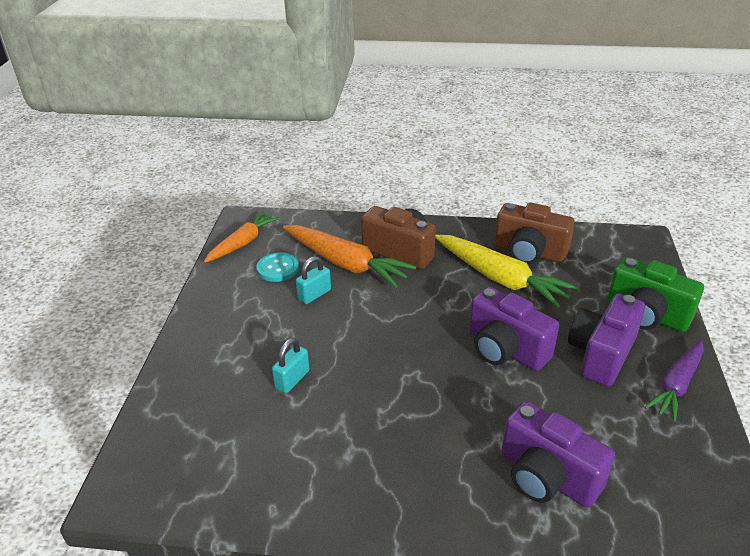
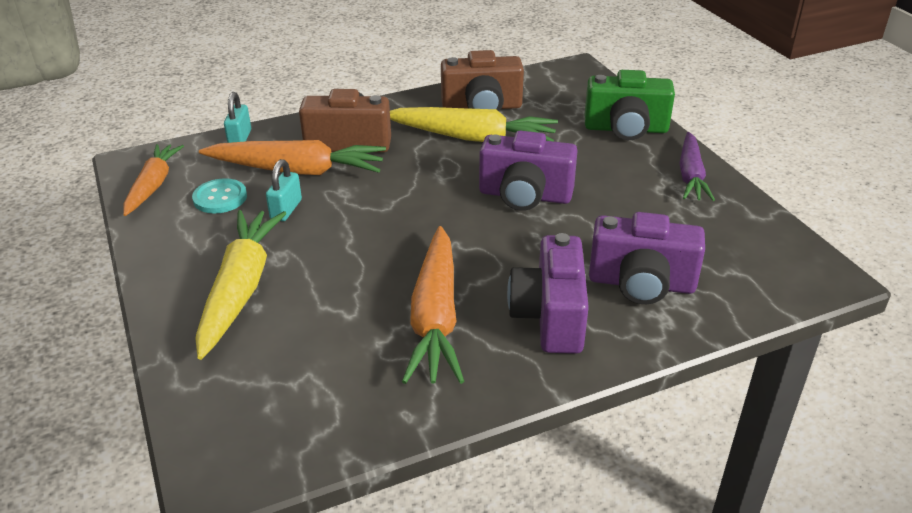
camera: 30 degrees left, 0 degrees up
(238, 349) = (240, 288): none -> yellow carrot
(292, 379) = (328, 295): turquoise padlock -> turquoise padlock (240, 138)
(354, 433) = (435, 317): none -> orange carrot
(601, 354) = (612, 172): purple camera -> purple camera (550, 316)

